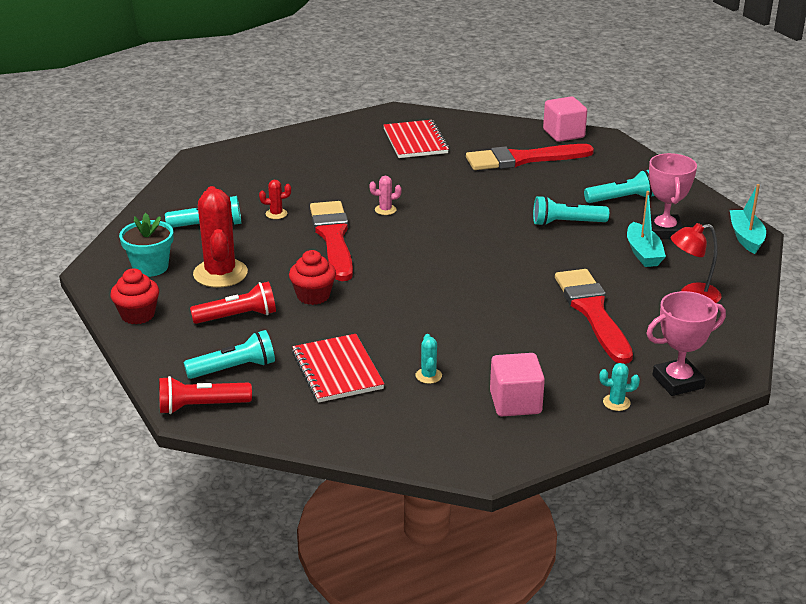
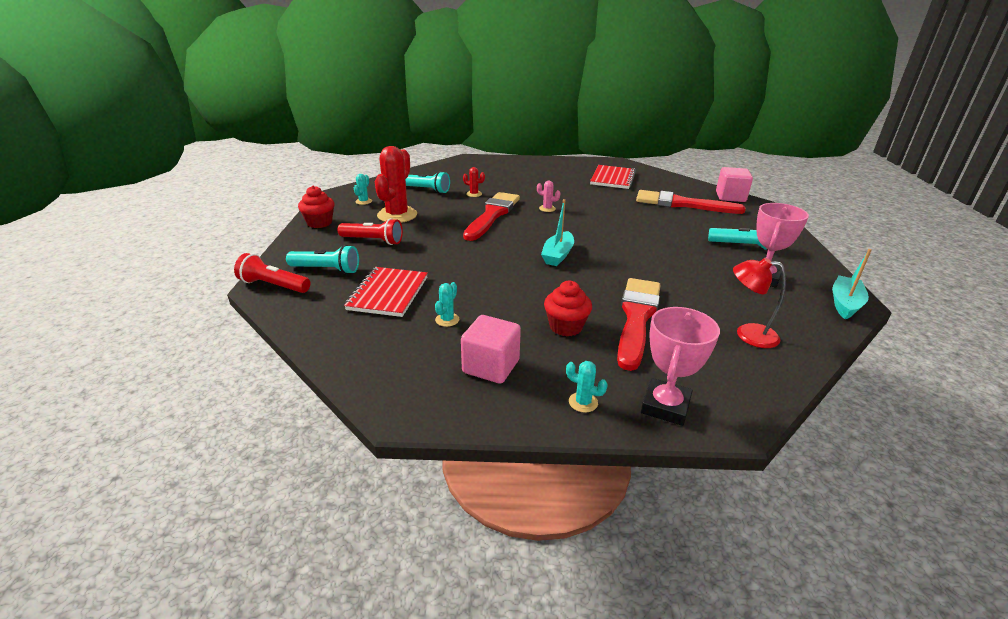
camera: 30 degrees right, 0 degrees up
(150, 267) = (363, 201): turquoise flower pot -> turquoise cactus
(313, 296) = (436, 243): red cupcake -> red cupcake (566, 327)
(566, 223) = (677, 250): turquoise flashlight -> none
(643, 253) = (727, 288): turquoise boat -> turquoise boat (557, 255)
(678, 382) = (665, 406): pink trophy -> pink trophy turned 75 degrees counterclockwise

